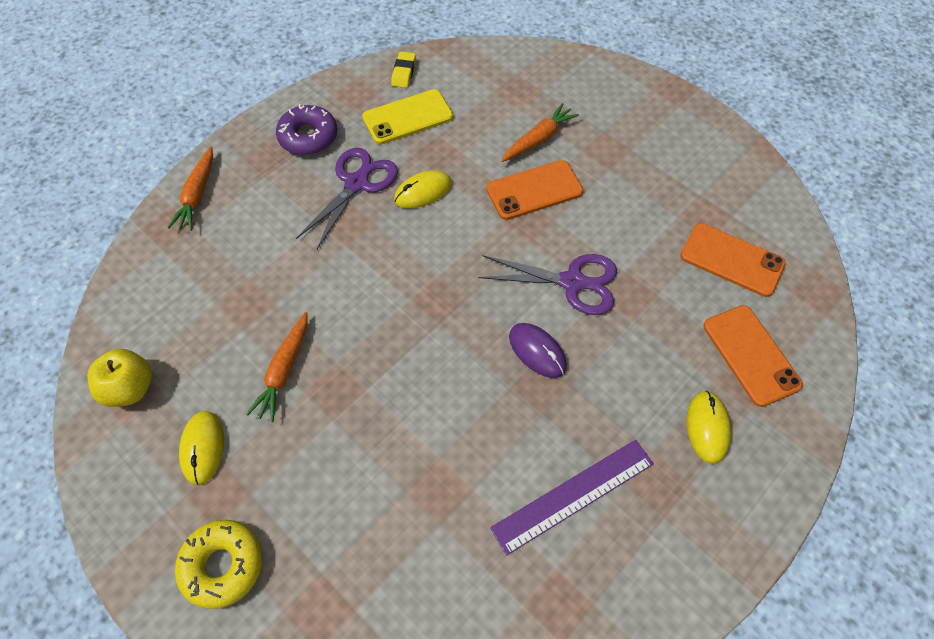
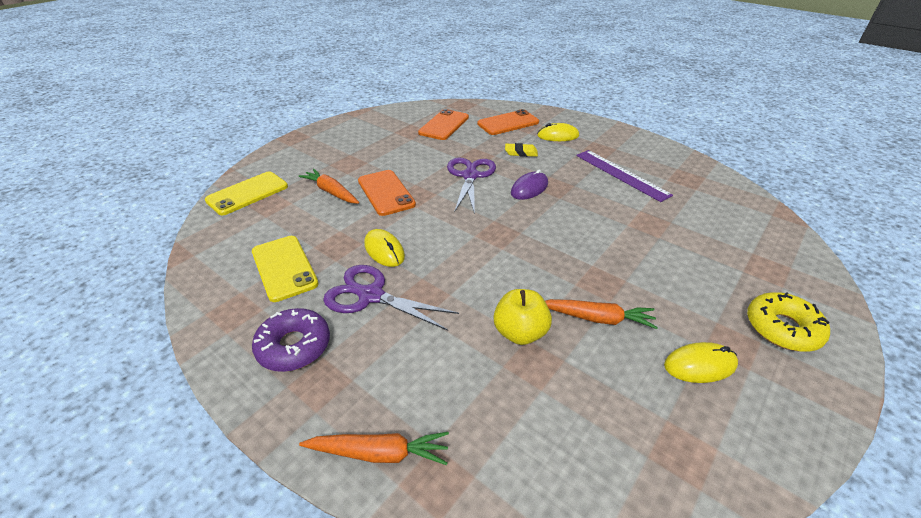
camera: 95 degrees left, 20 degrees down
(130, 388) = (675, 453): yellow apple -> yellow apple (520, 332)
(403, 72) = (213, 276): yellow eraser -> yellow eraser (521, 153)
(539, 70) = (247, 193): none -> yellow phone

